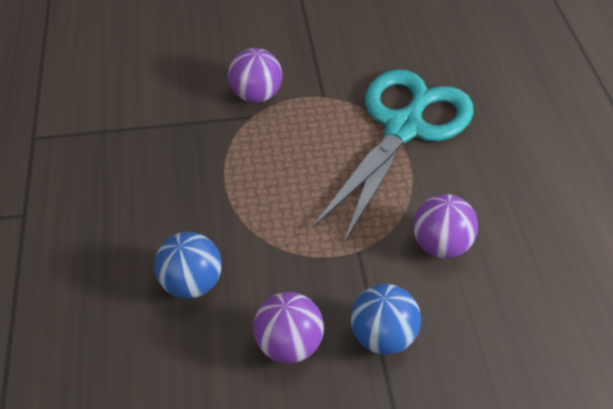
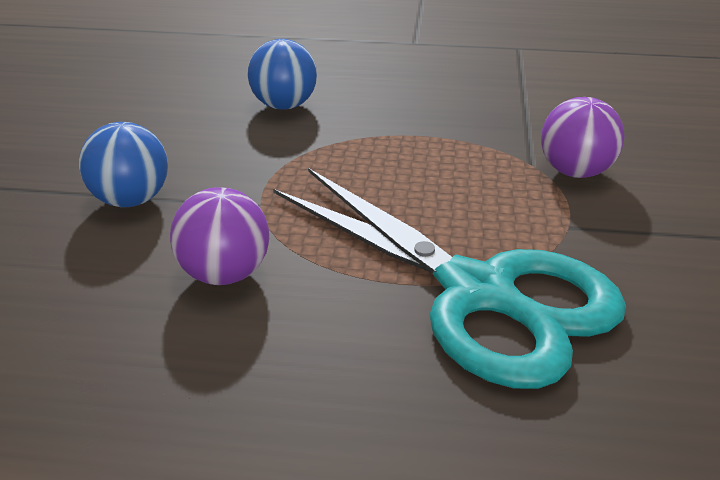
camera: 105 degrees right, 15 degrees down
(289, 344) = (172, 145): purple ball -> none

